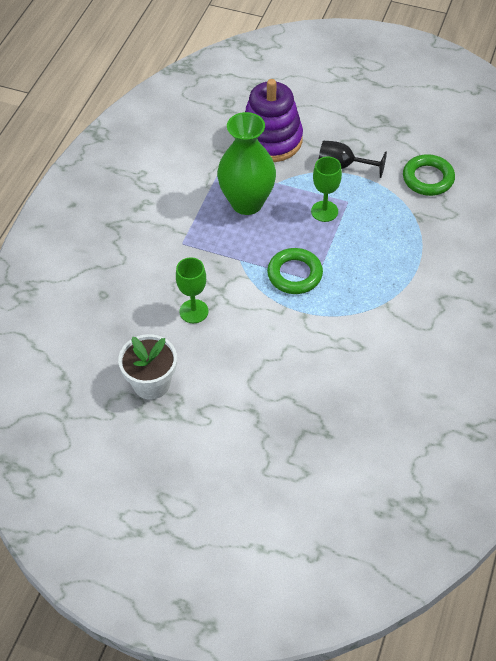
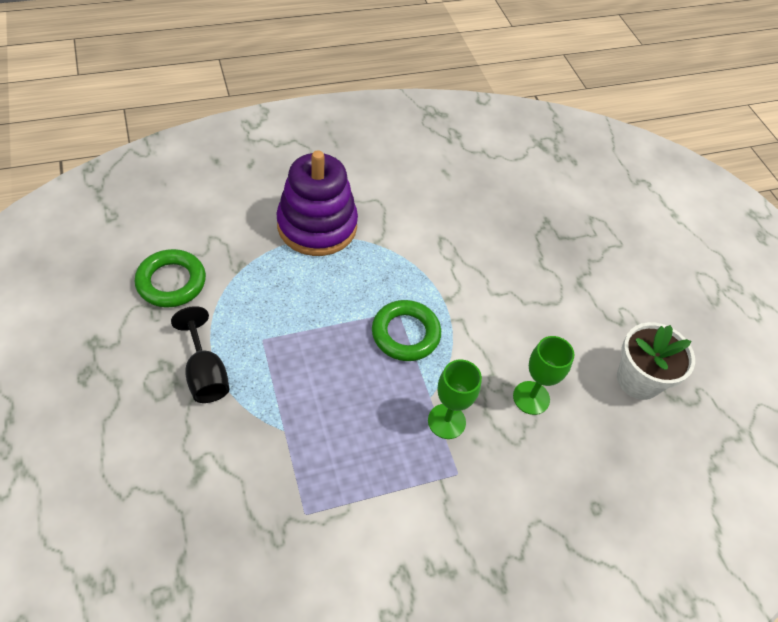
camera: 135 degrees left, 0 degrees up
(247, 203) = (341, 443): green vase -> none
(271, 140) = (209, 484): purple stacking toy -> purple stacking toy (317, 226)
(324, 211) = (294, 354): green goblet -> green goblet (446, 421)

